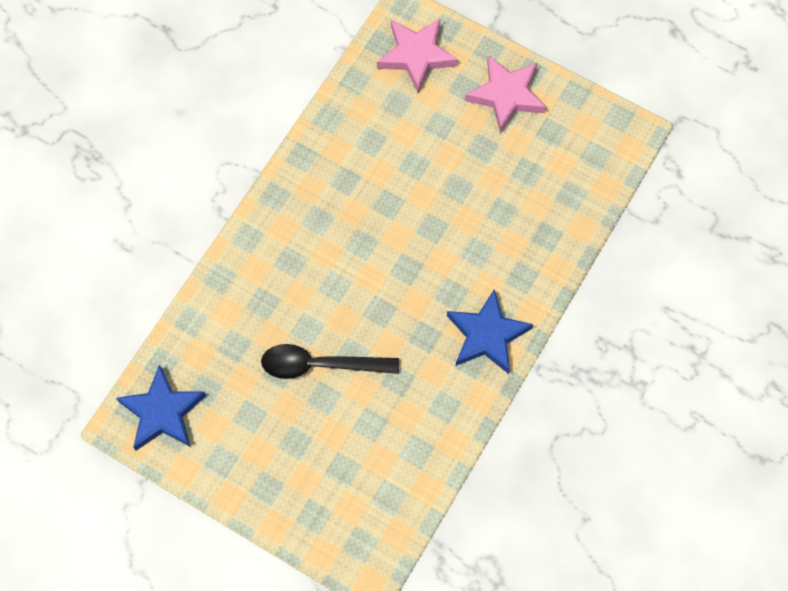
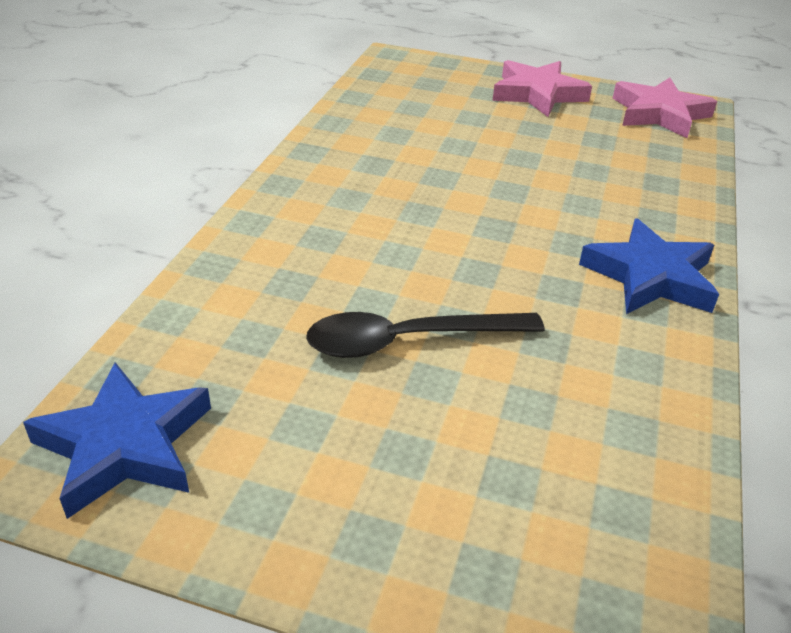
camera: 15 degrees left, 30 degrees down
(416, 56) = (421, 78): pink star -> pink star (659, 114)

